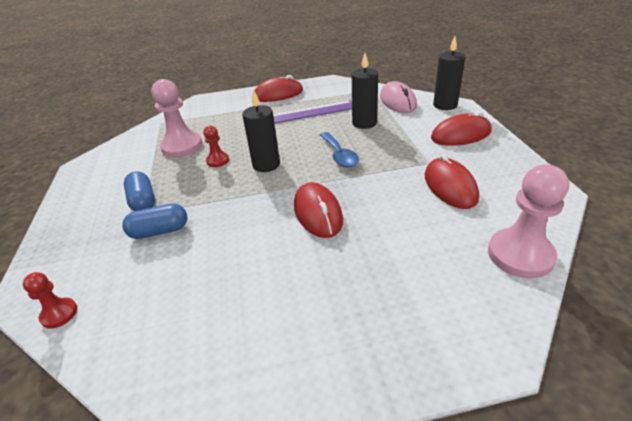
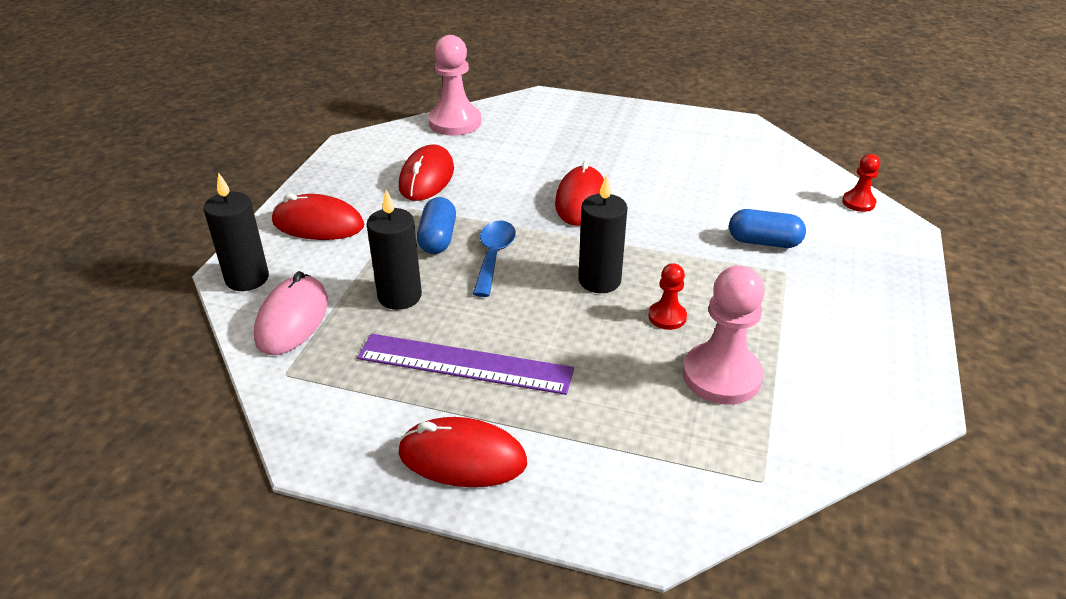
camera: 155 degrees left, 0 degrees up
(143, 201) = (788, 289): blue capsule -> blue capsule (438, 238)

